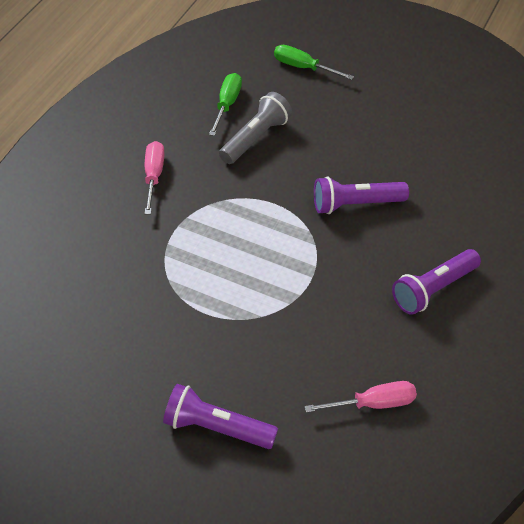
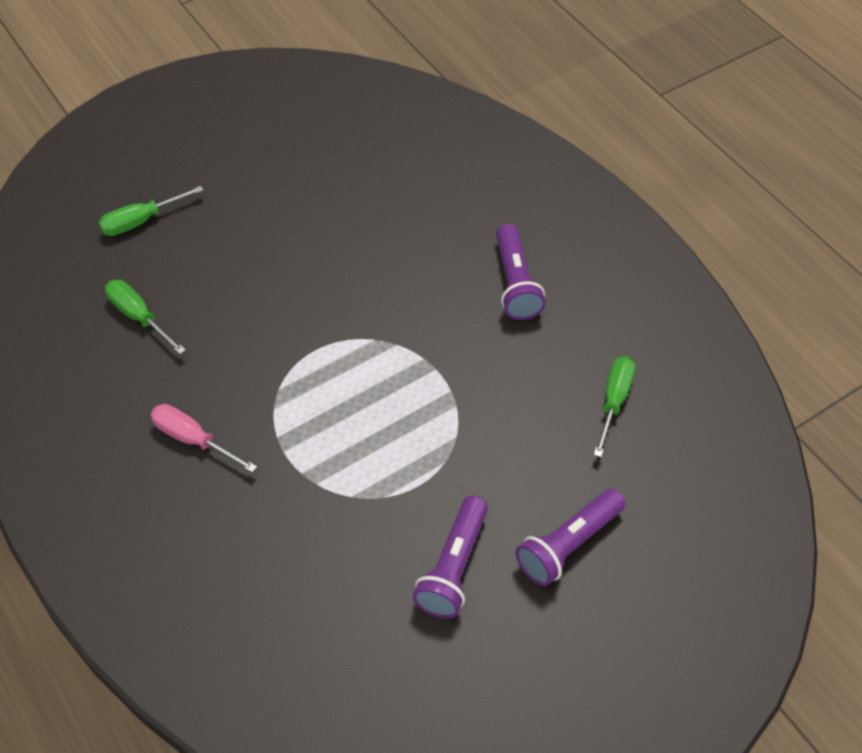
camera: 60 degrees left, 5 degrees up
(255, 138) = (211, 317): grey flashlight -> none
(355, 204) = (369, 283): purple flashlight -> purple flashlight (453, 567)
(373, 404) = (613, 401): pink screwdriver -> green screwdriver

